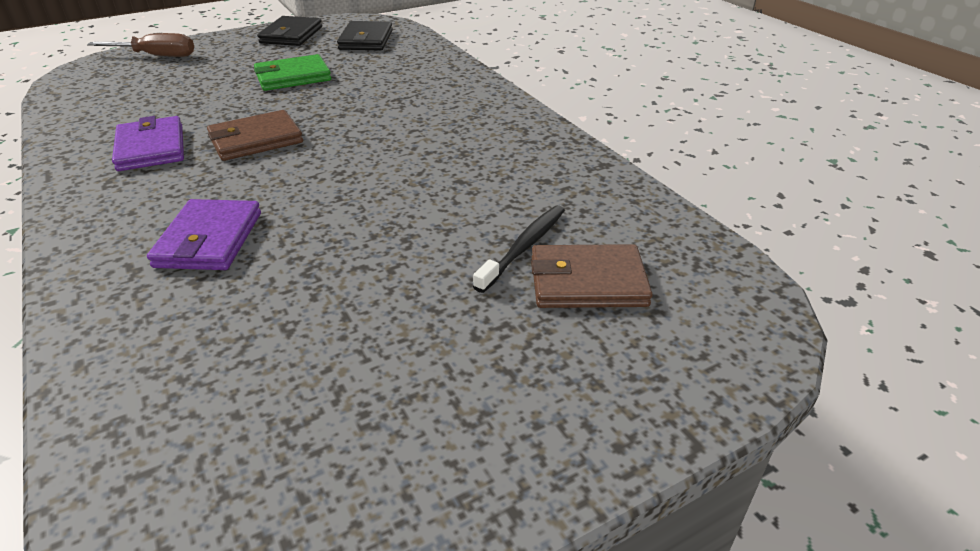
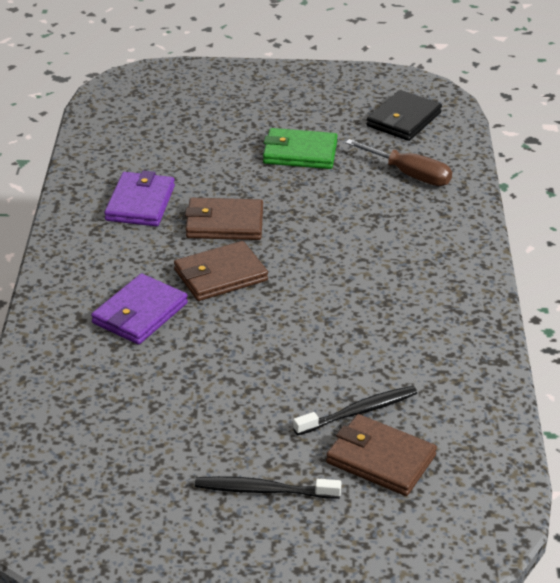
camera: 30 degrees right, 0 degrees up
(157, 56) = (195, 82): brown screwdriver -> brown screwdriver (409, 175)
(281, 180) = (220, 275): none -> brown wallet
(291, 35) = (334, 88): black wallet -> none
(495, 367) = (263, 490): none -> black toothbrush

